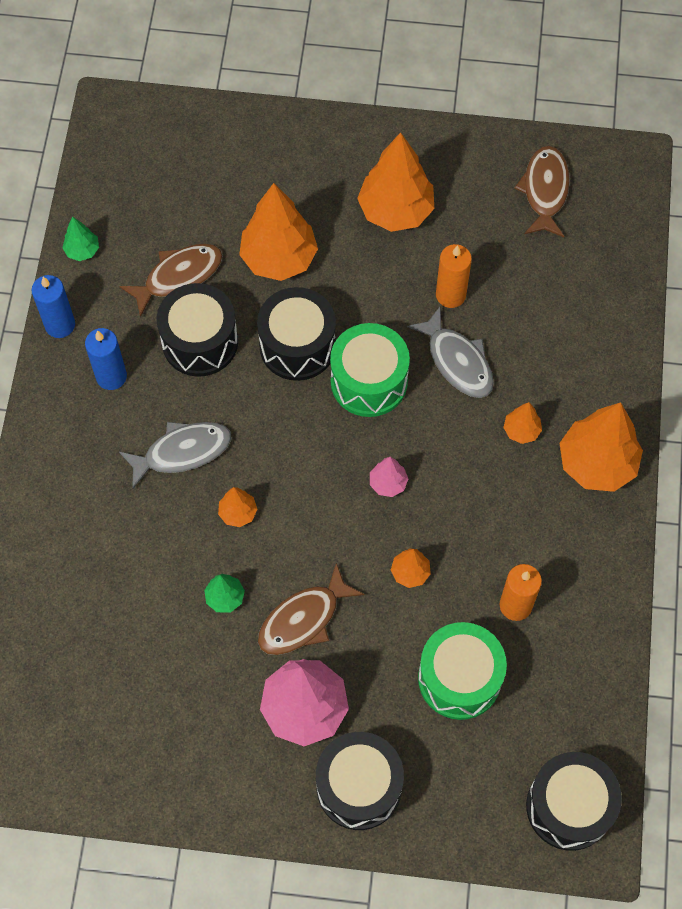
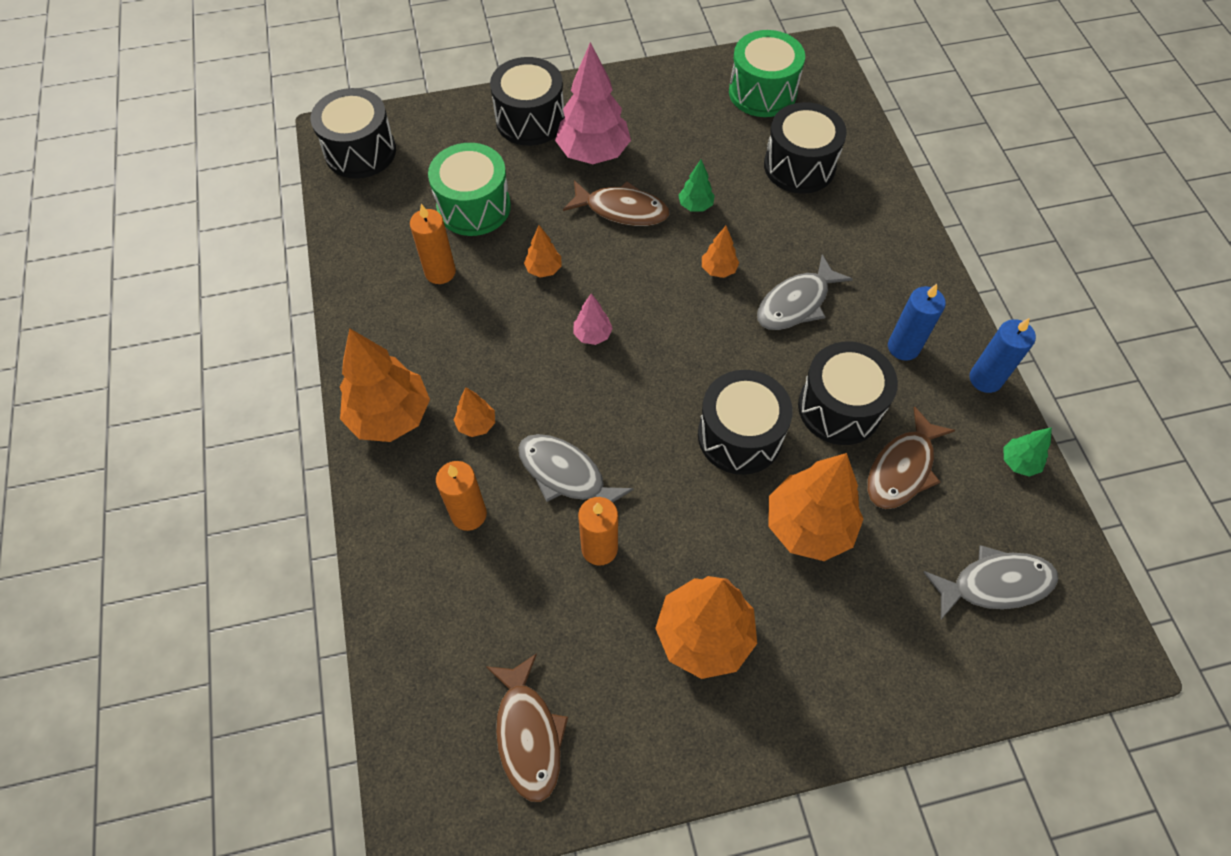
camera: 160 degrees right, 5 degrees down
(90, 611) = (799, 166): none -> black drum
(162, 176) = (995, 584): none -> grey fish
(303, 619) = (622, 210): brown fish -> brown fish turned 75 degrees clockwise
(369, 381) = (650, 423): green drum -> green drum (762, 92)
(548, 355) = (469, 514): none -> orange candle

